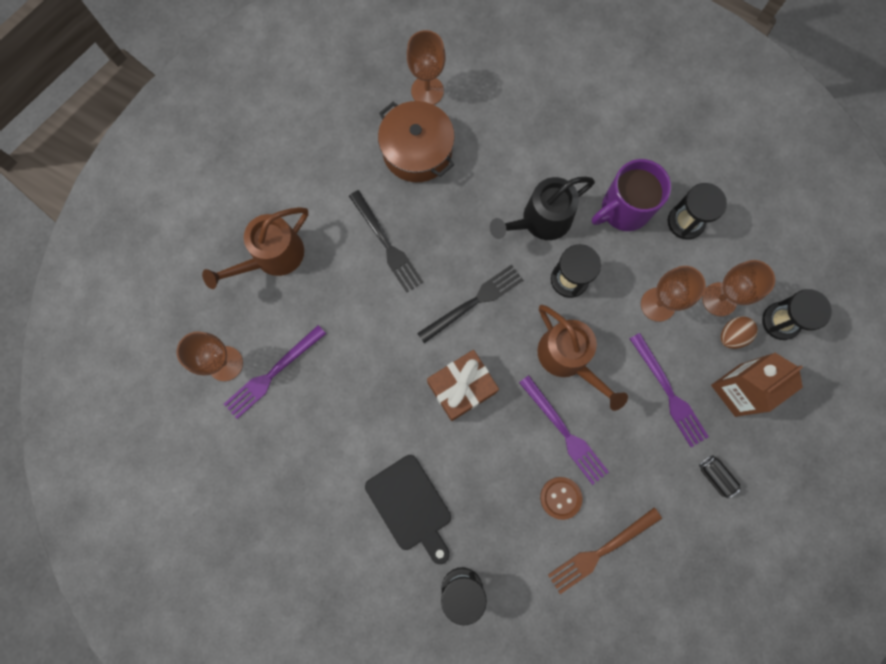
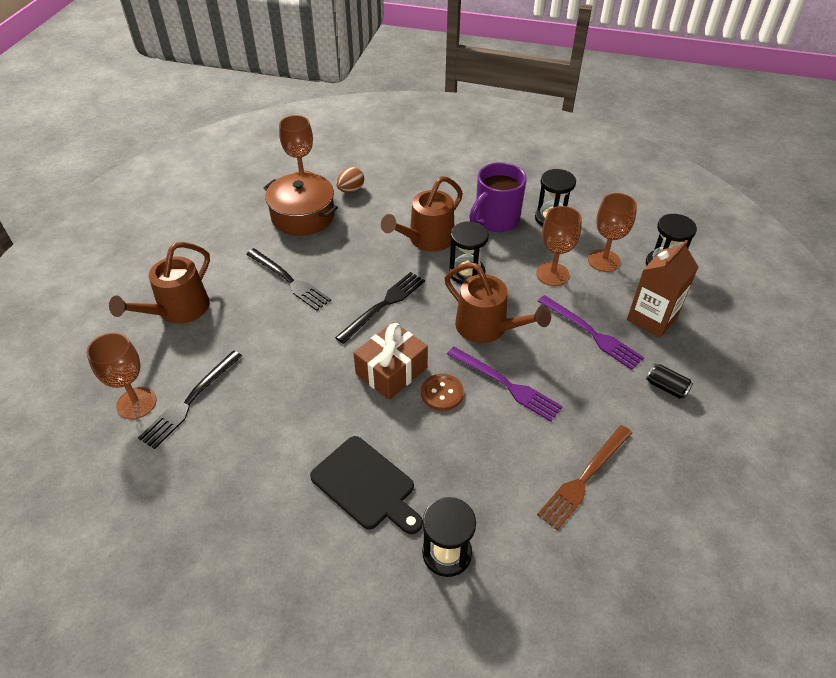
camera: 15 degrees left, 30 degrees down
(273, 373) = (190, 401): purple fork -> black fork
(540, 221) = (426, 240): black watering can -> brown watering can
(560, 498) = (523, 440): brown button -> brown button (442, 393)
(732, 335) = (627, 282): brown egg -> brown egg (351, 190)

